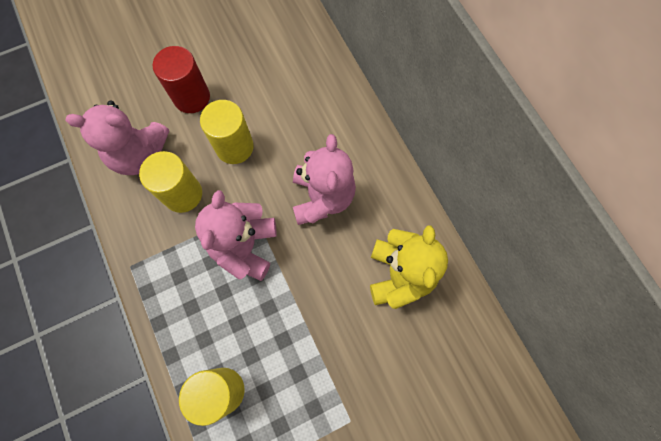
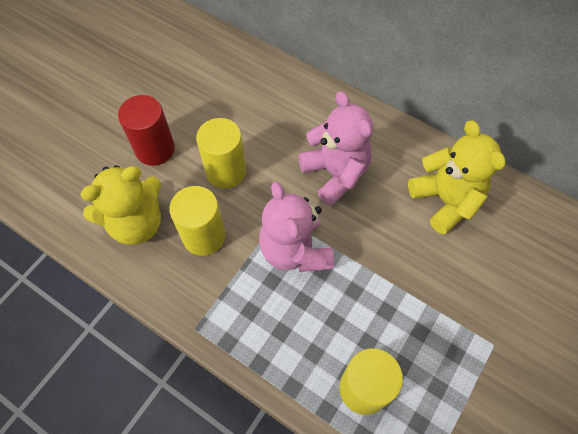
camera: 30 degrees left, 10 degrees down
(140, 154) = (136, 223): pink teddy bear -> yellow teddy bear

